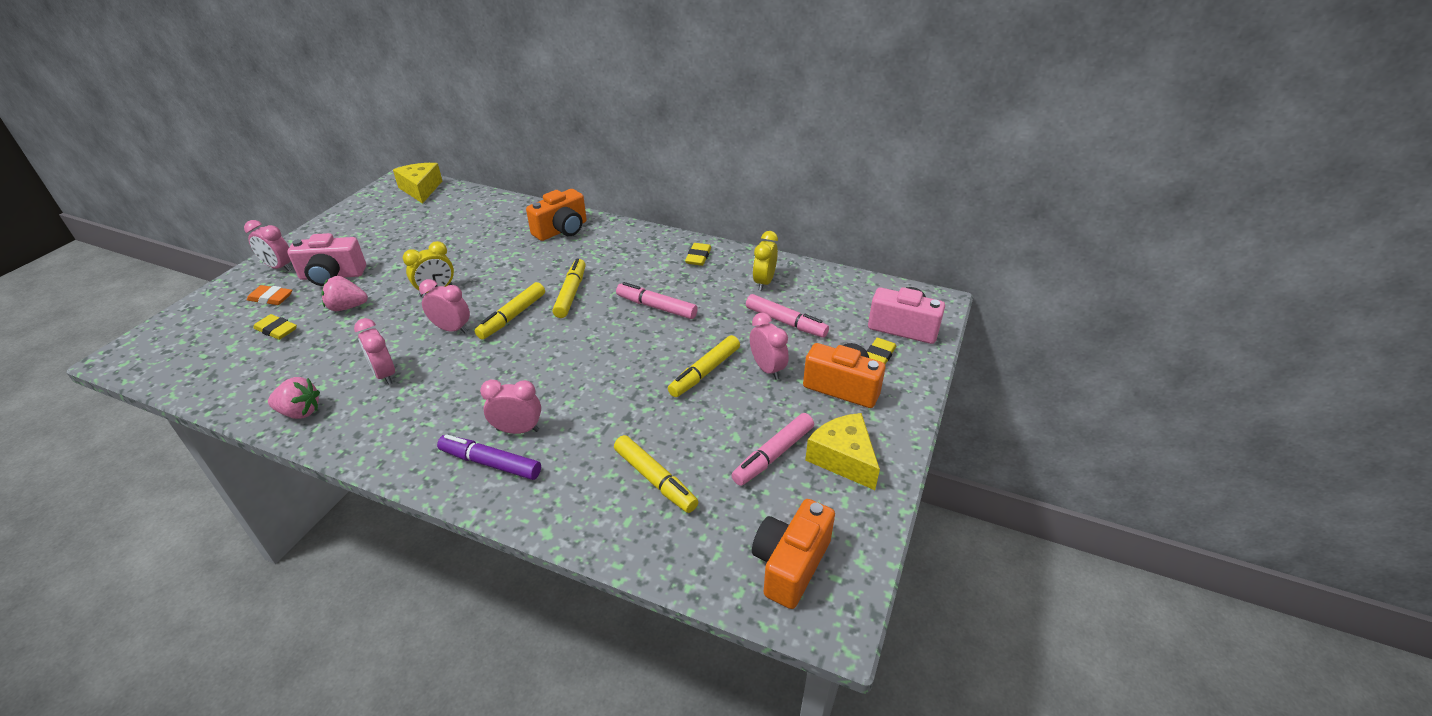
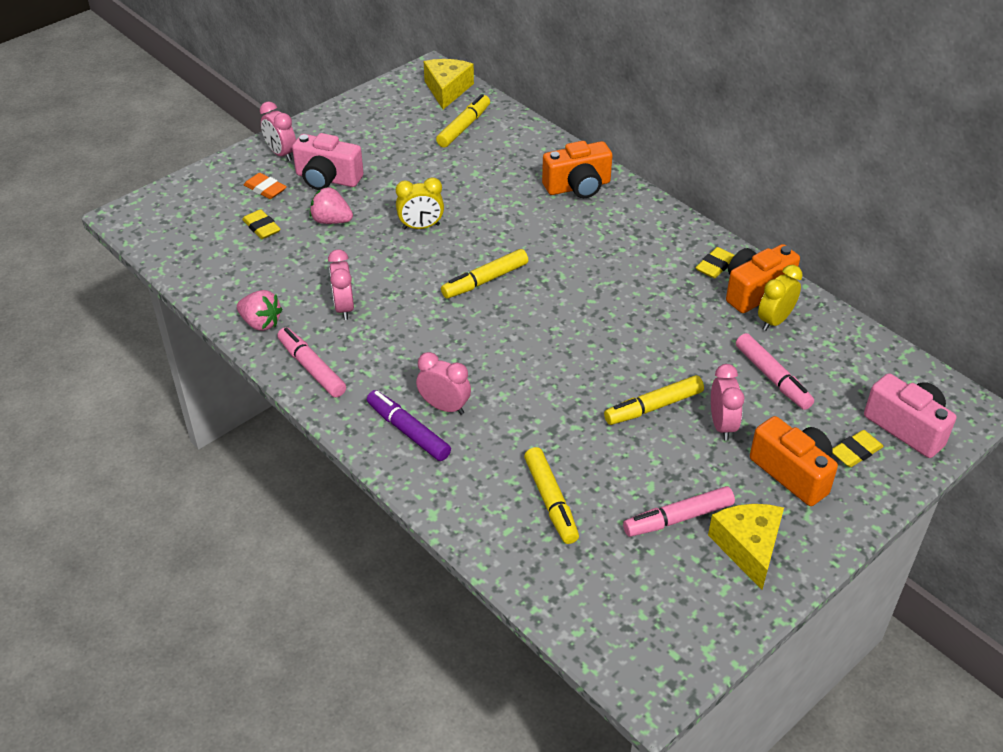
camera: 25 degrees right, 5 degrees up
(452, 329) = (421, 277): pink clock -> none
(571, 293) = (555, 271): yellow marker -> yellow marker (464, 127)
(656, 307) = (638, 315): pink marker -> pink marker (312, 368)
(790, 564) = (638, 626): orange camera -> orange camera (755, 291)

